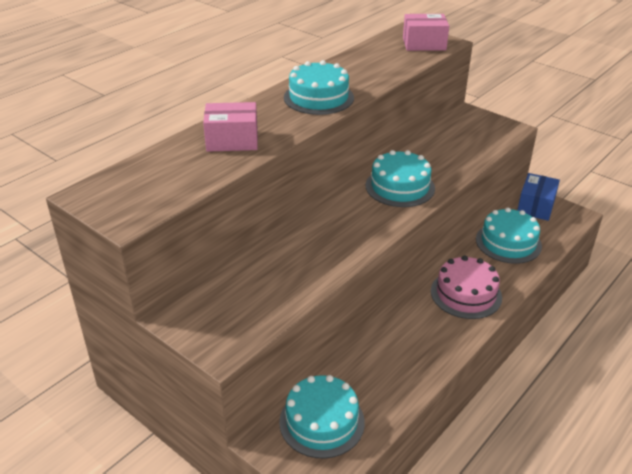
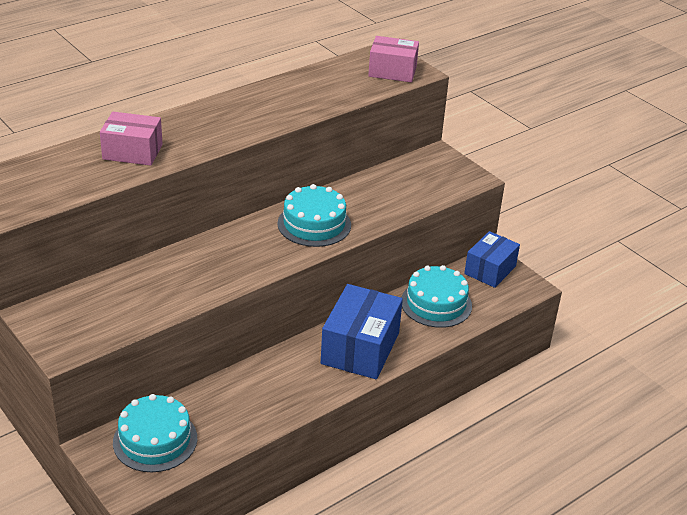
camera: 10 degrees right, 0 degrees up
(318, 97) = (243, 118): turquoise cake -> none
(466, 294) = (360, 348): pink cake -> blue box

